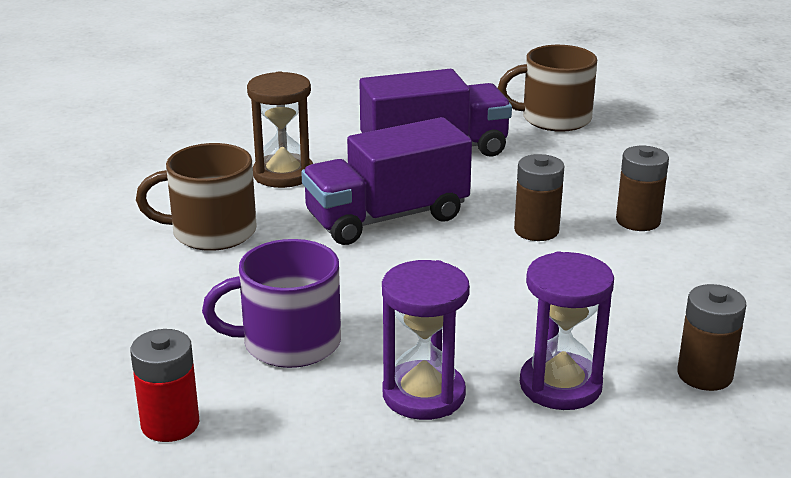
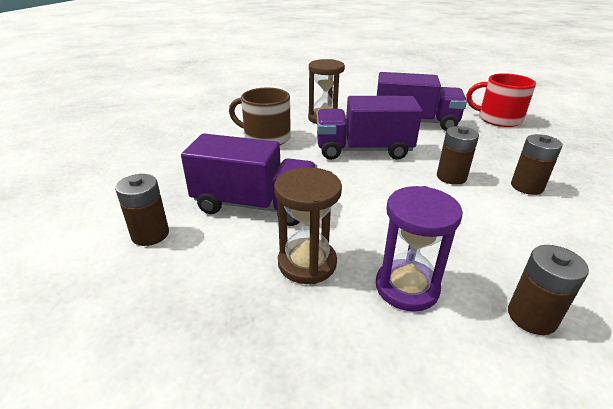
camera: 25 degrees right, 5 degrees up
(170, 424) = (150, 234): red battery -> brown battery
(289, 342) = (254, 205): purple mug -> purple truck
(423, 394) = (307, 263): purple hourglass -> brown hourglass
(554, 118) = (498, 119): brown mug -> red mug

